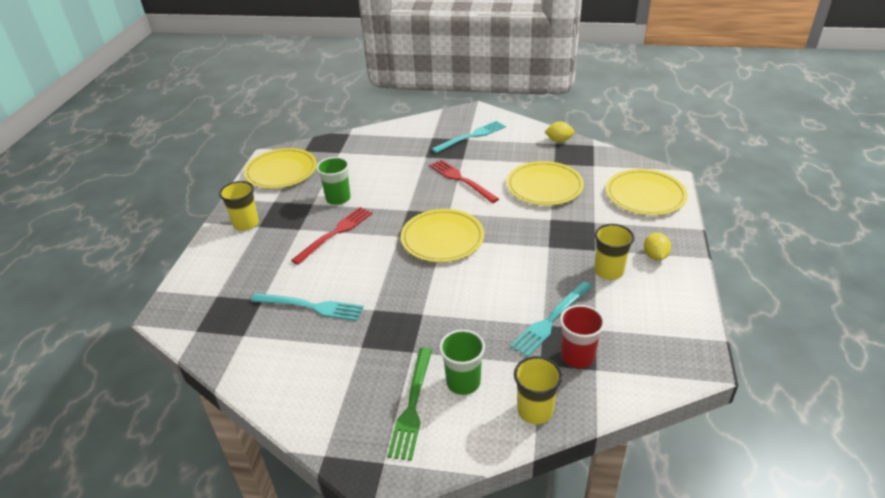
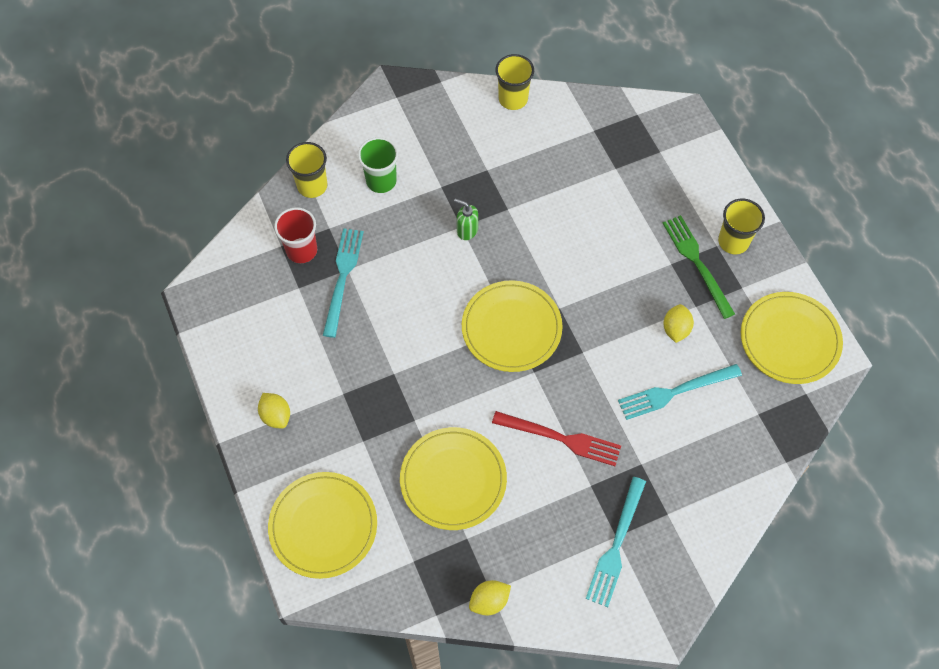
camera: 145 degrees right, 25 degrees up
(311, 307) = (565, 183): turquoise fork -> turquoise fork (675, 392)
(335, 233) = (627, 277): red fork -> none
(338, 198) = (676, 329): green cup -> yellow lemon
(412, 406) = (406, 143): green fork -> green fork (697, 262)
(420, 309) = (467, 230): none -> green soap dispenser
(608, 271) = (315, 368): yellow cup -> yellow cup (513, 99)

